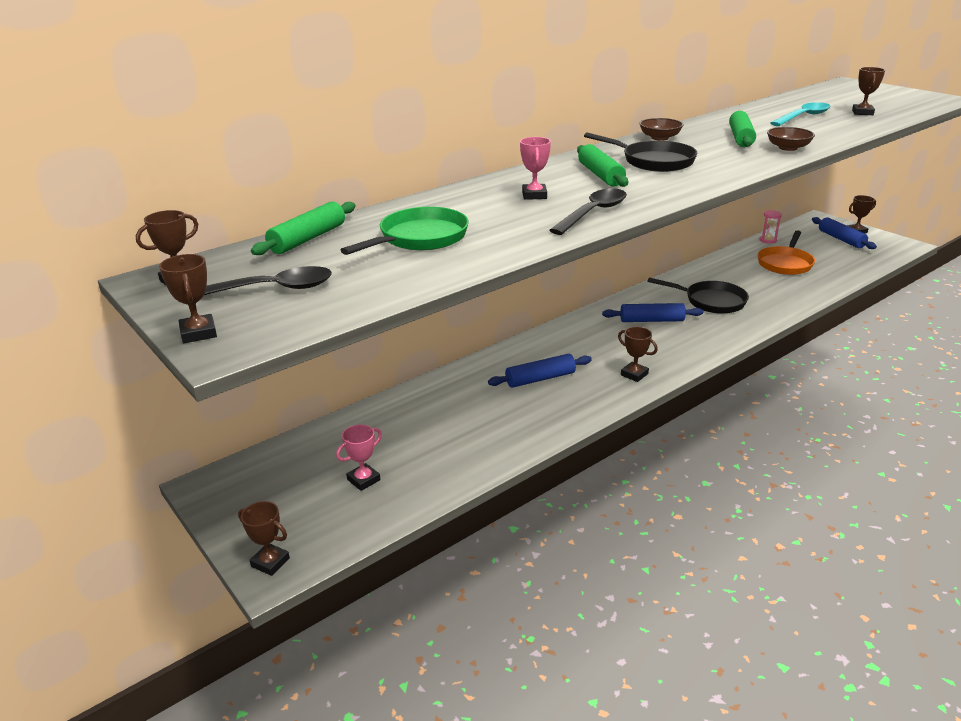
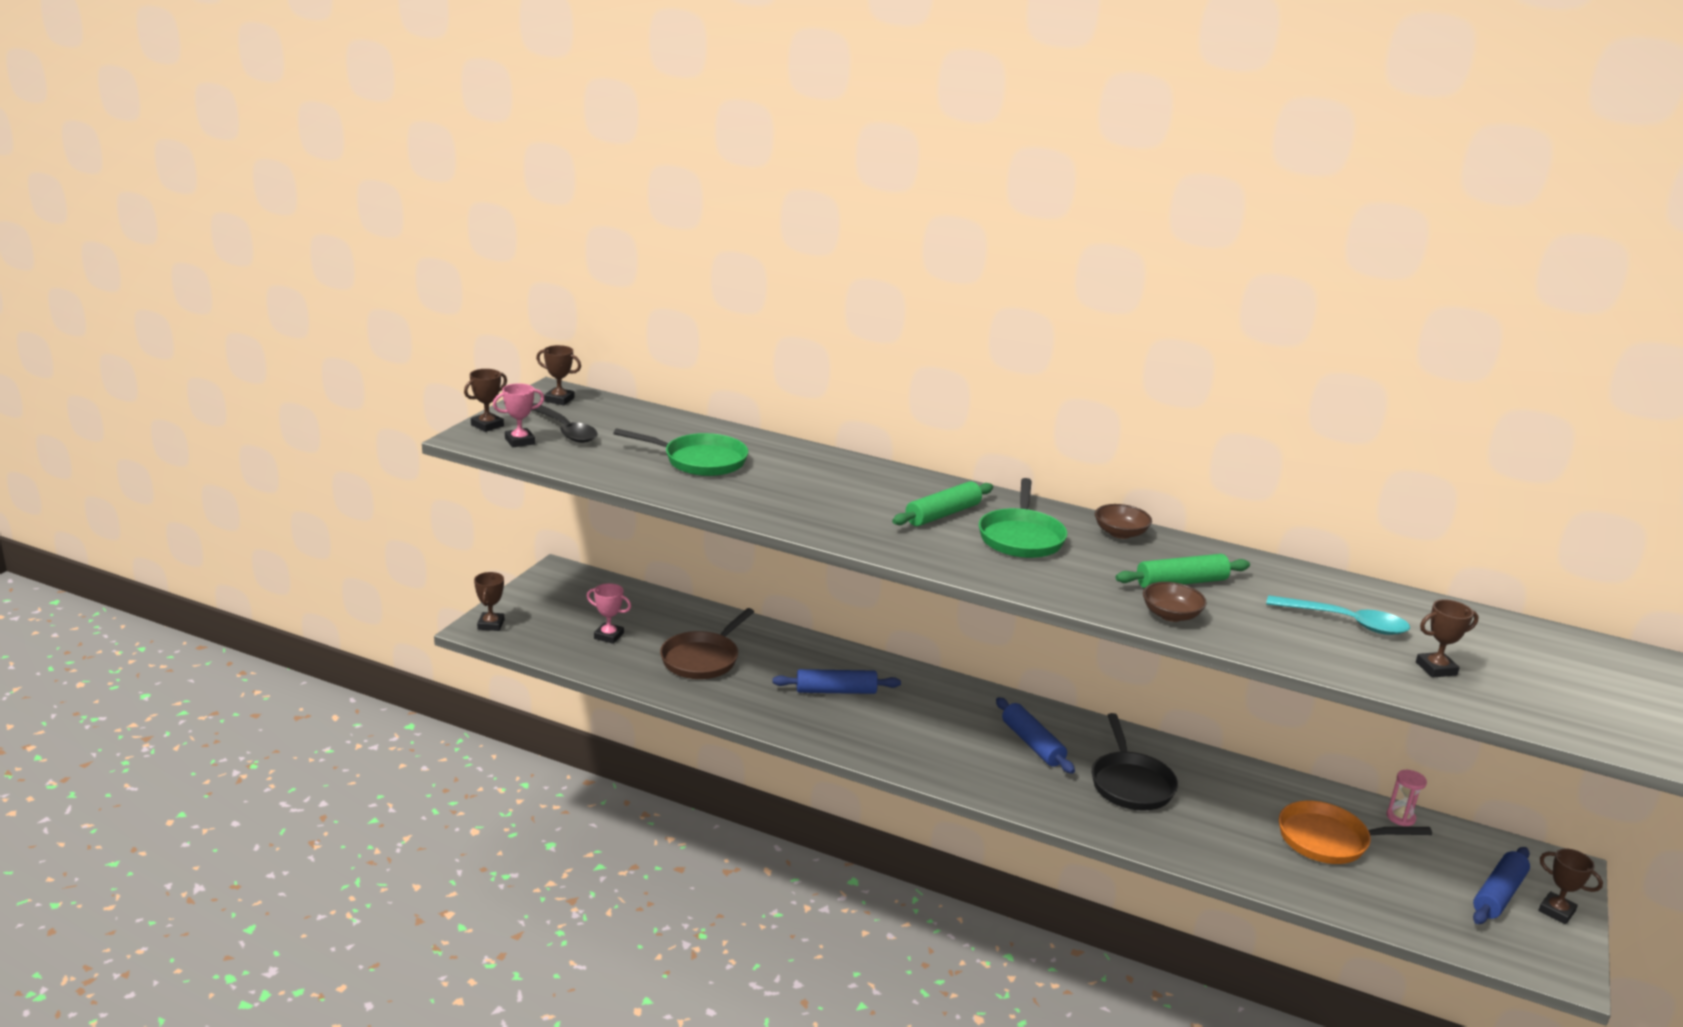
camera: 60 degrees right, 5 degrees down
(308, 239) = (665, 421): green rolling pin -> none
(447, 433) = (702, 659): none -> brown pan
(534, 195) = (849, 491): pink trophy -> pink trophy (520, 441)
(540, 378) = (836, 691): blue rolling pin -> blue rolling pin turned 45 degrees counterclockwise
(593, 213) = (824, 523): black spoon -> none
(634, 374) = (893, 749): brown trophy -> none
(653, 161) = (1021, 537): black pan -> green pan

